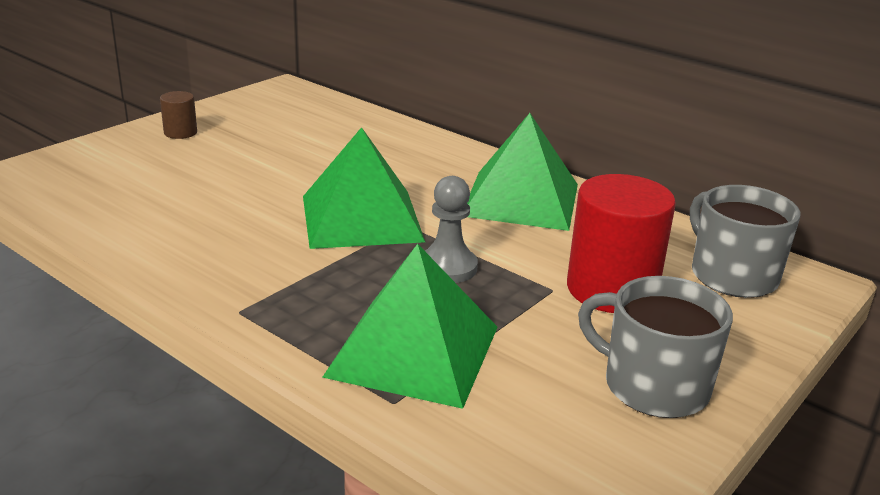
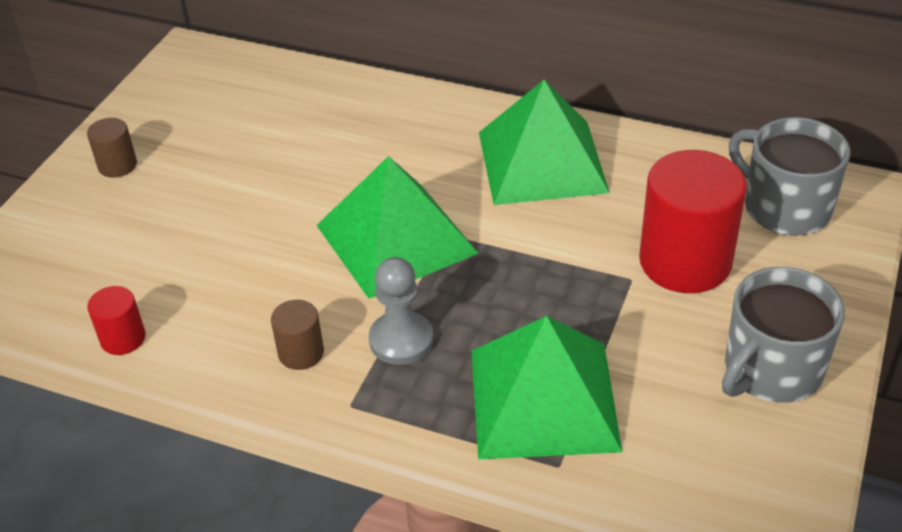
camera: 15 degrees left, 15 degrees up
(94, 226) = (123, 338): none -> red cylinder
(225, 268) = (301, 353): none -> brown cylinder
(447, 267) = (519, 281): grey pawn -> grey pawn (401, 340)
(653, 386) = (771, 370): grey mug -> grey mug turned 60 degrees counterclockwise

